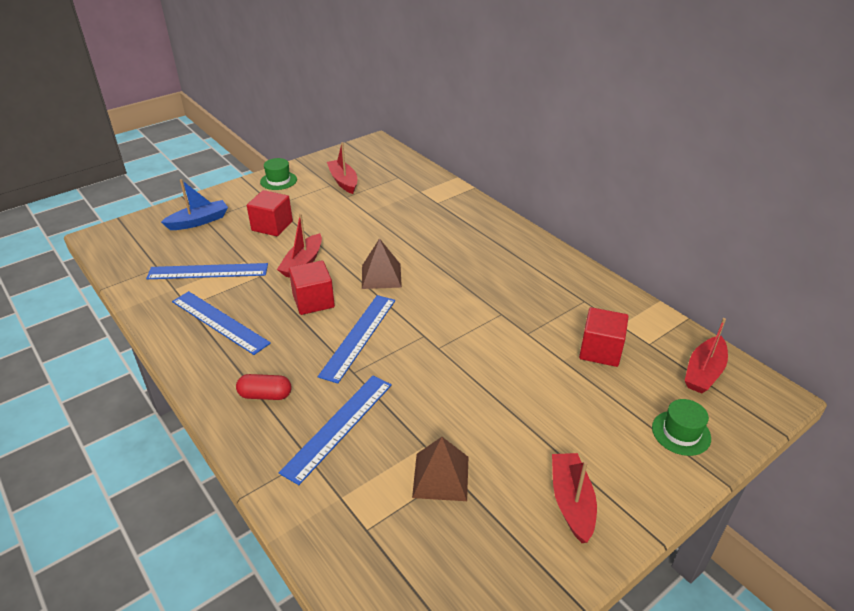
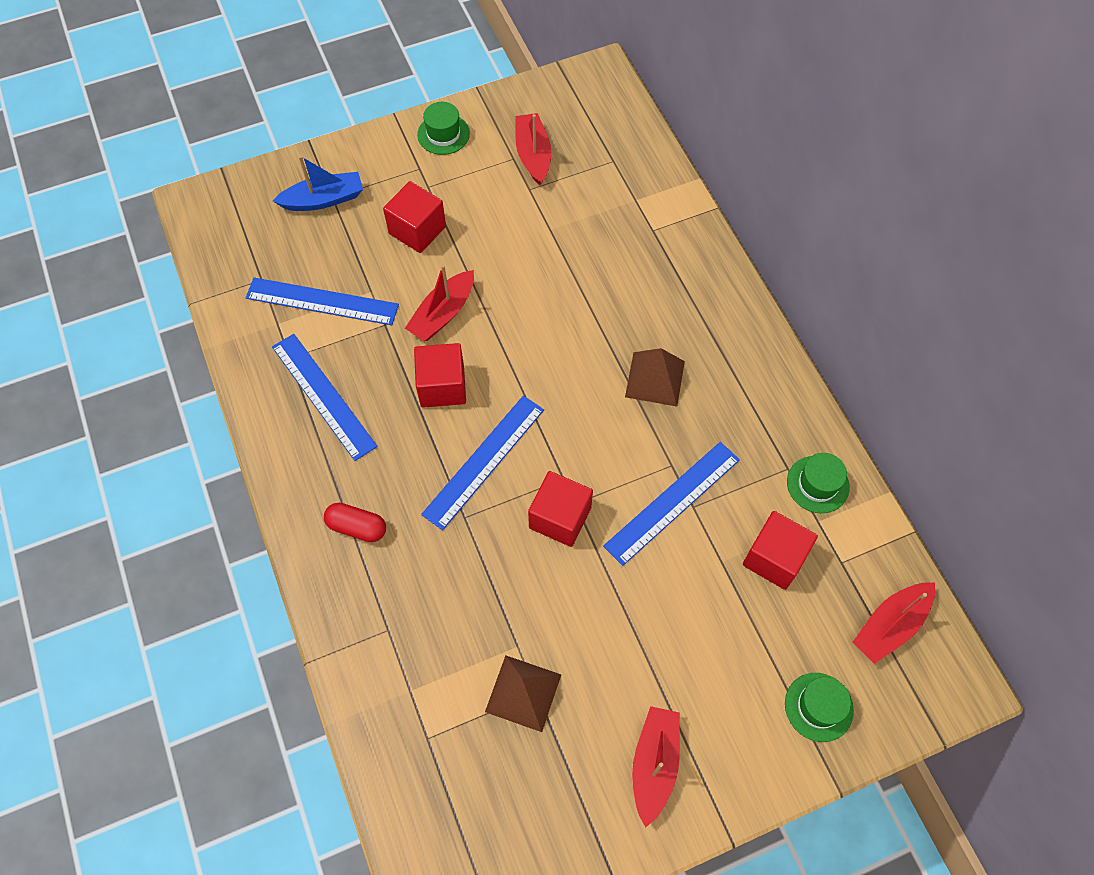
camera: 15 degrees right, 25 degrees up
(338, 426) = (429, 594): blue ruler -> blue ruler (672, 502)
(381, 276) = (538, 360): brown pyramid -> brown pyramid (655, 379)
(429, 358) = (560, 518): none -> red cube
(609, 305) = (817, 484): none -> green hat

